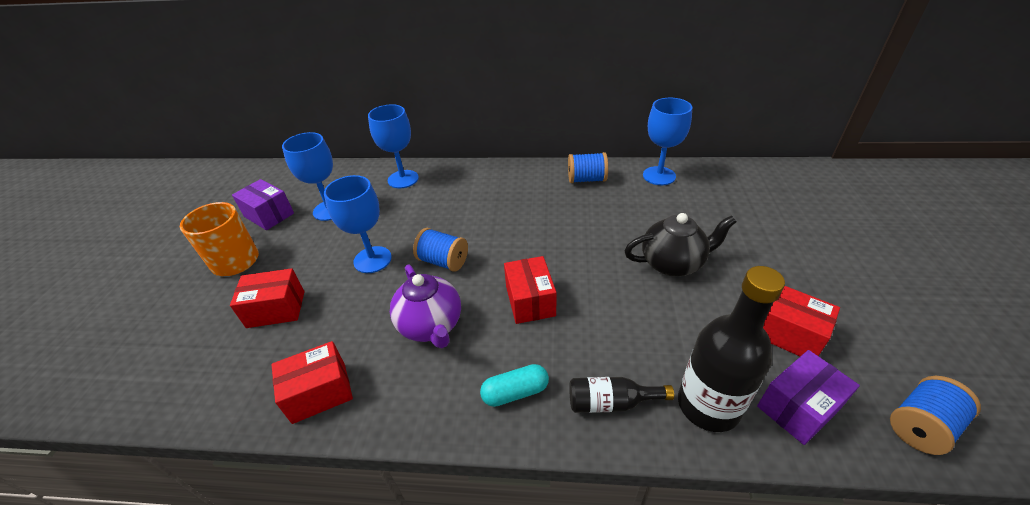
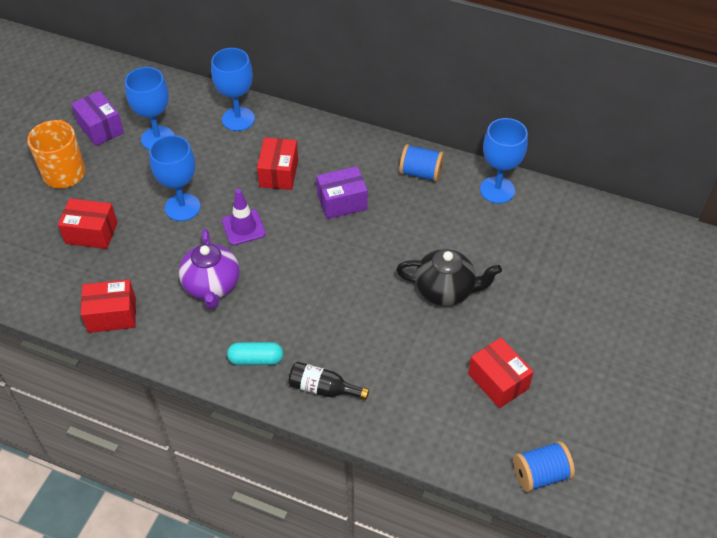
camera: 15 degrees right, 10 degrees up
(443, 261) = (243, 227): blue spool -> purple traffic cone
(530, 301) = (302, 288): red box -> red box (279, 173)
(708, 405) = (394, 412): black bottle -> none
(798, 407) = (460, 435): purple box -> purple box (342, 202)

